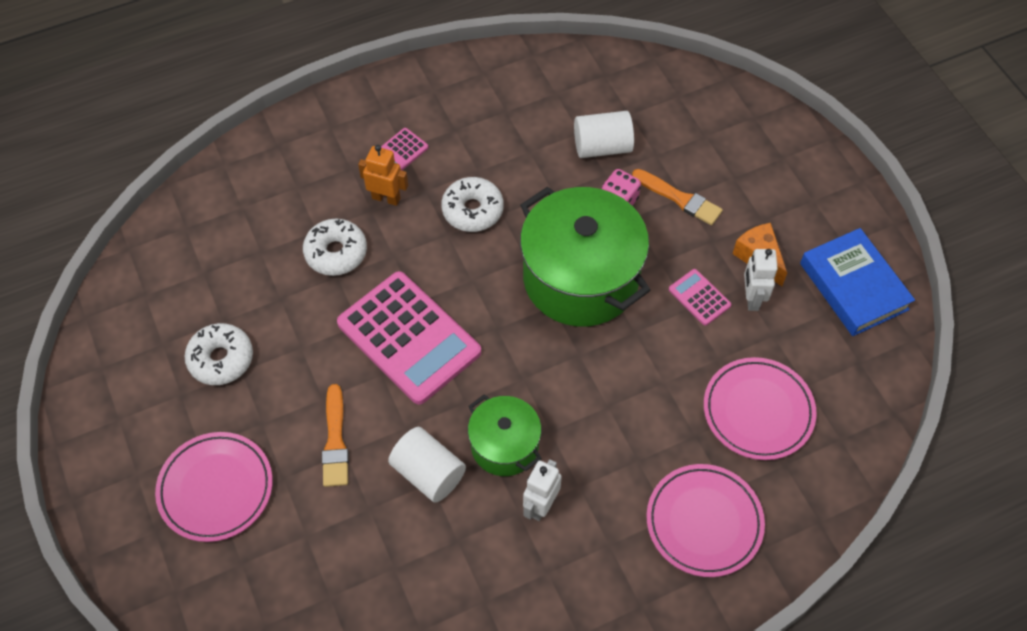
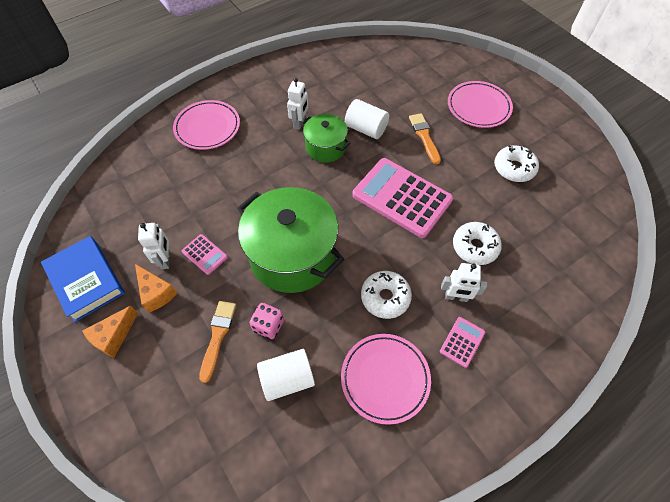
camera: 170 degrees right, 0 degrees up
(386, 198) = (456, 297): orange robot -> white robot
(679, 198) = (218, 336): orange brush -> orange brush turned 75 degrees clockwise
(758, 411) = (170, 187): pink plate -> pink plate (385, 378)
(803, 216) = (114, 336): none -> orange cheese

